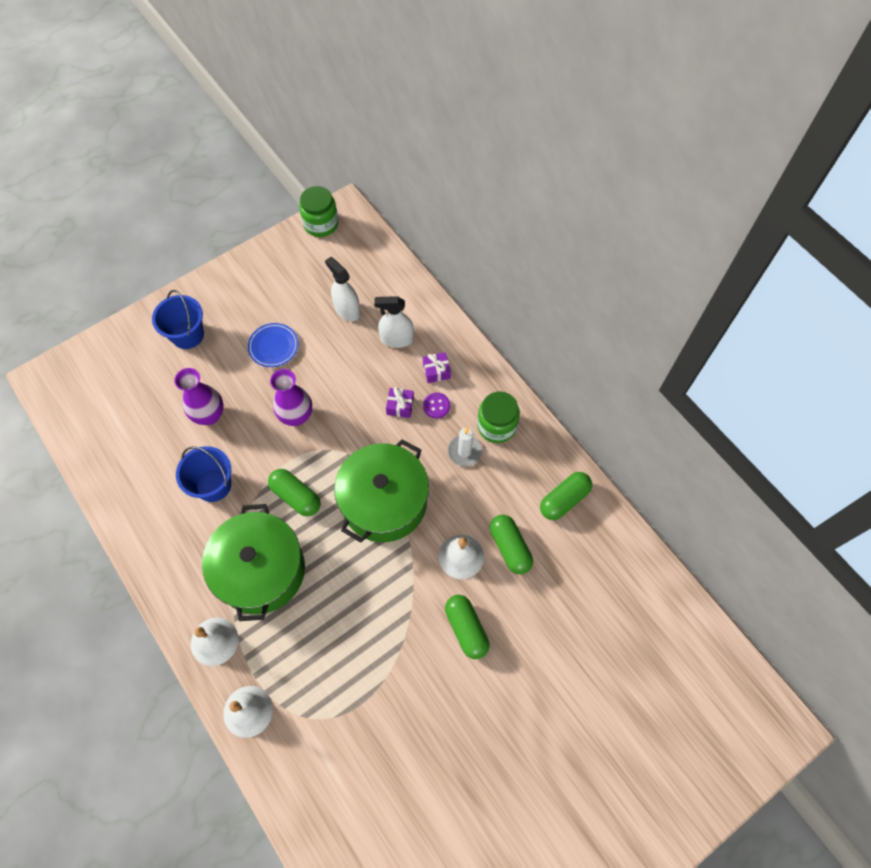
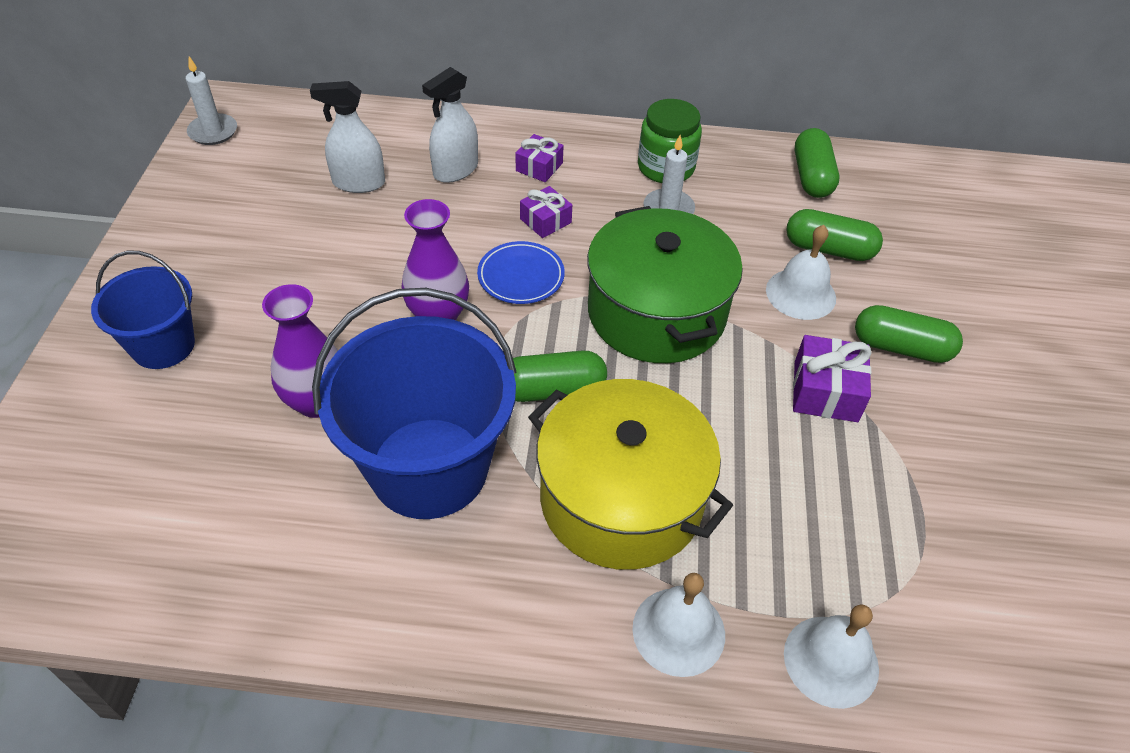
camera: 50 degrees left, 15 degrees down
(213, 485) = (429, 468): blue bucket -> blue bucket, size x1.77
(261, 570) = (621, 498): green pot -> yellow pot
(273, 347) = (311, 274): blue plate -> blue plate (521, 276)
(321, 224) = (213, 132): green jar -> white candle
(401, 612) = (825, 391): none -> purple gift
(436, 406) = (583, 194): purple button -> none

